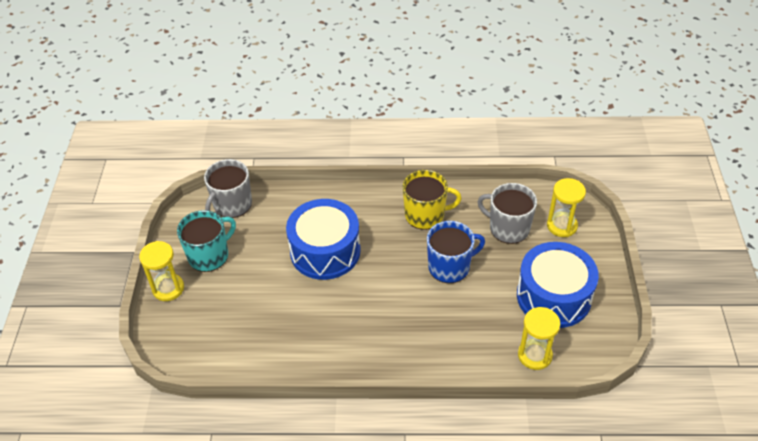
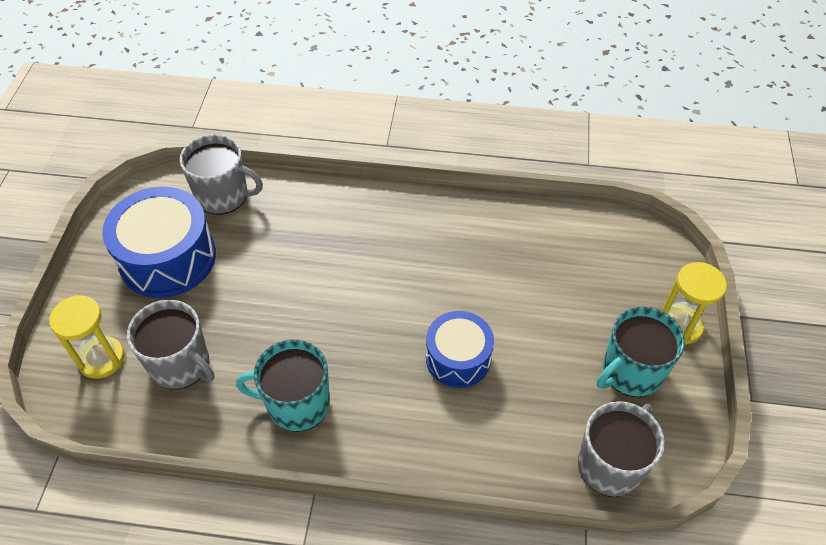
camera: 175 degrees left, 5 degrees up
(325, 251) = (458, 358): blue drum -> blue drum, size x0.63
(425, 215) = (296, 403): yellow mug -> turquoise mug
(450, 266) = (285, 313): blue mug -> none
(534, 355) = (223, 195): yellow hourglass -> grey mug

